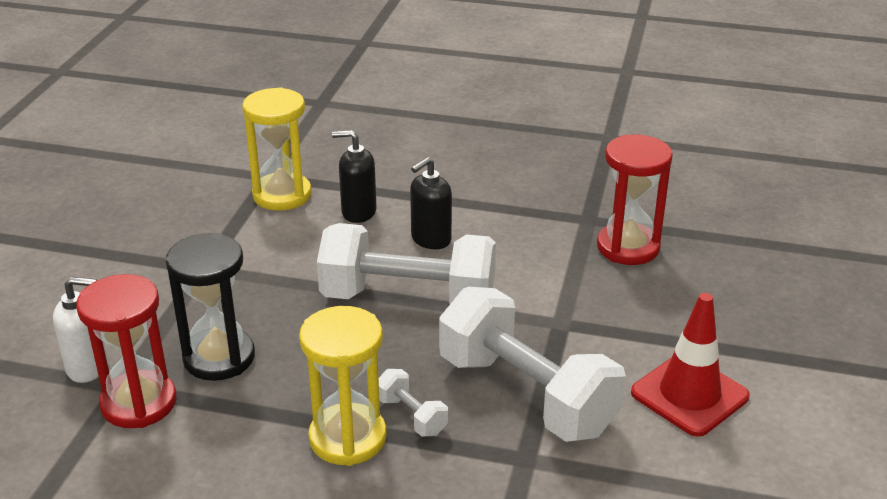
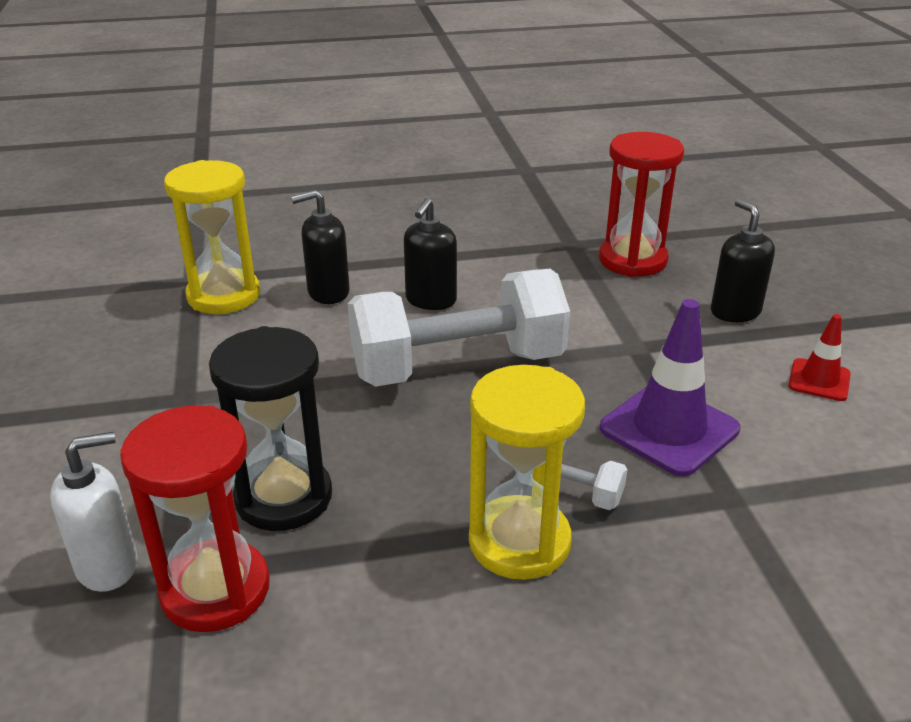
camera: 25 degrees left, 0 degrees up
(526, 395) = (669, 429): white dumbbell -> purple traffic cone
(674, 317) = (735, 311): none -> black soap dispenser
(689, 395) = (819, 380): red traffic cone -> red traffic cone, size x0.55

